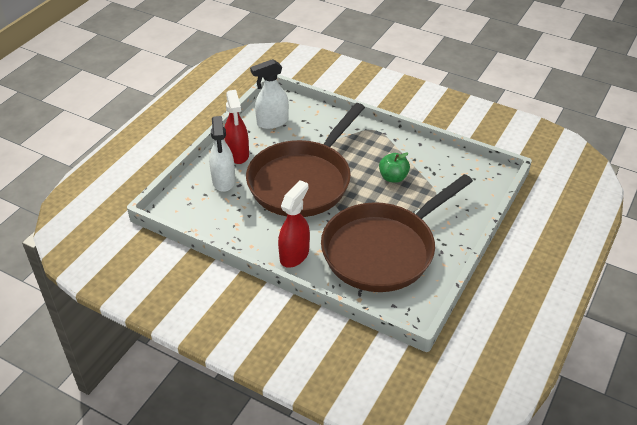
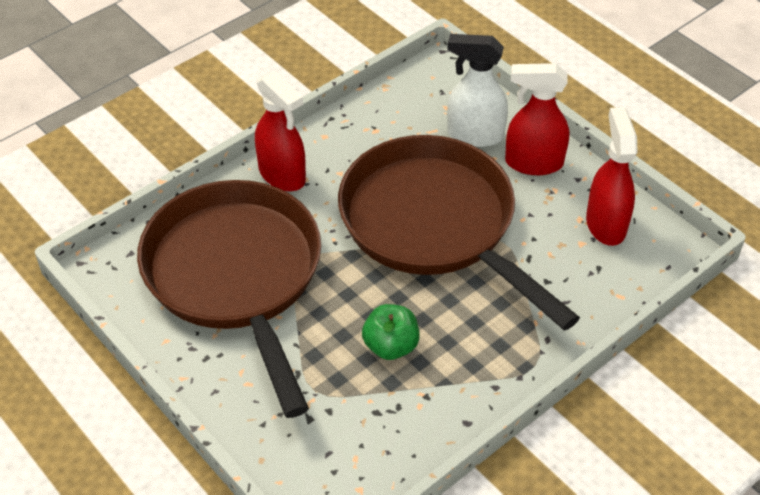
camera: 110 degrees right, 5 degrees up
(272, 122) = (605, 224): white spray bottle -> red spray bottle

